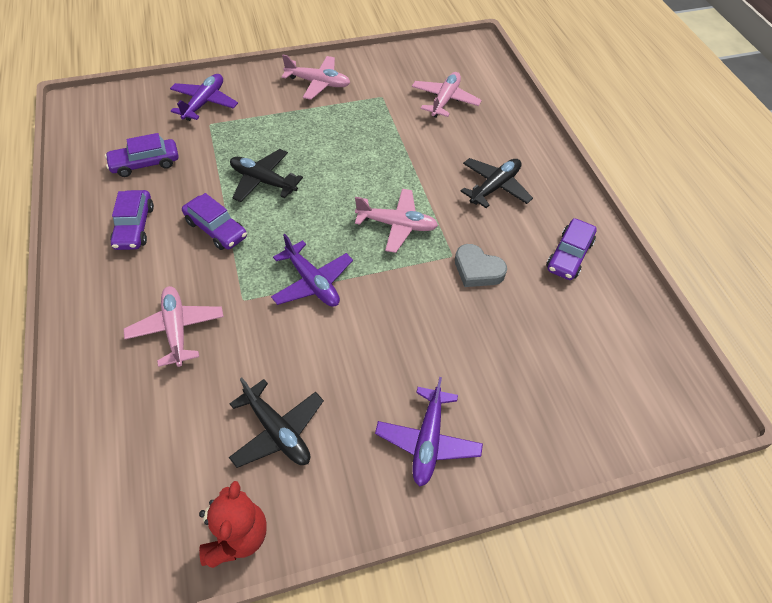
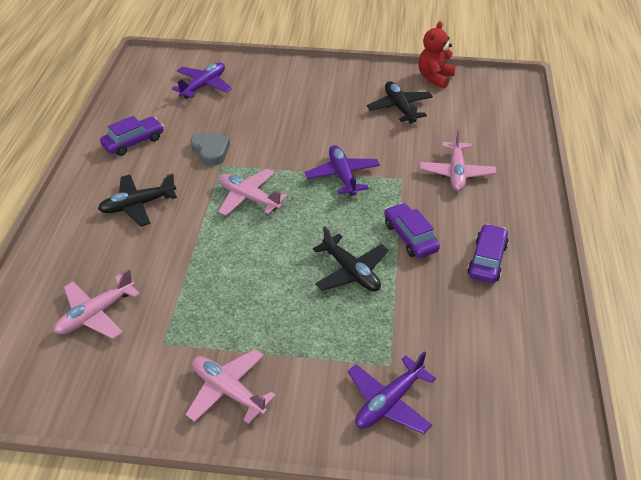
camera: 155 degrees left, 10 degrees down
(145, 163) = (473, 329): purple car -> none
(428, 440) = (312, 84): purple plane -> purple plane (204, 86)

